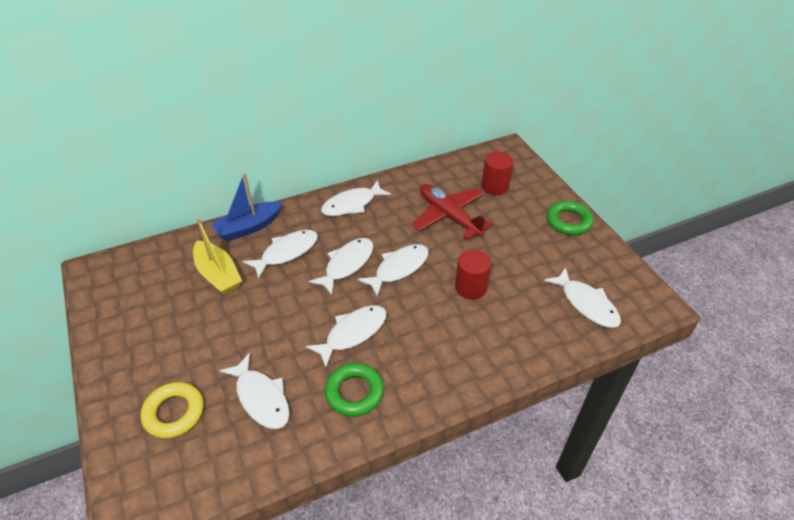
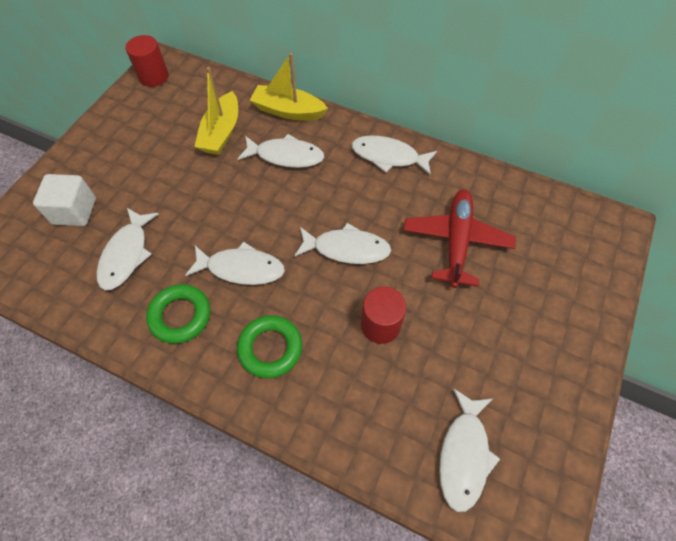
camera: 50 degrees right, 15 degrees up
(174, 413) = (74, 211): yellow ring -> white cube
(248, 227) = (288, 111): blue boat -> yellow boat
(347, 264) = (313, 207): white fish -> none
(495, 186) = (545, 251): red cylinder -> red cylinder (154, 76)
(568, 221) = (572, 357): green ring -> green ring (270, 348)

